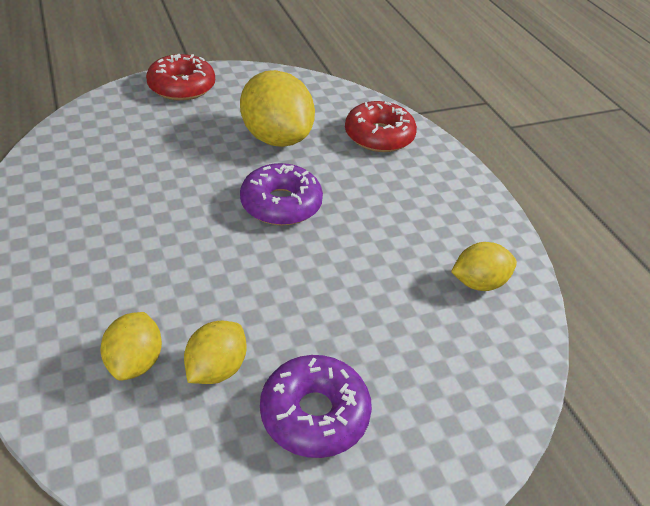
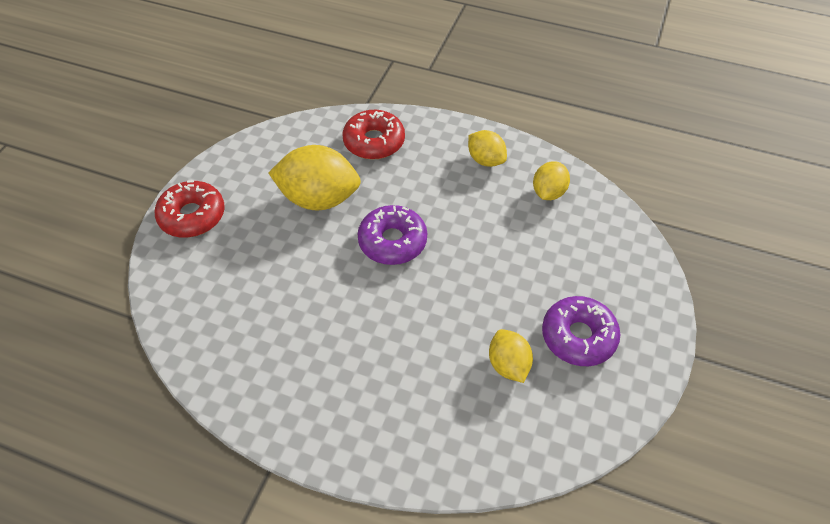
camera: 45 degrees left, 10 degrees up
(135, 362) = (468, 405): yellow lemon -> yellow lemon (485, 160)

